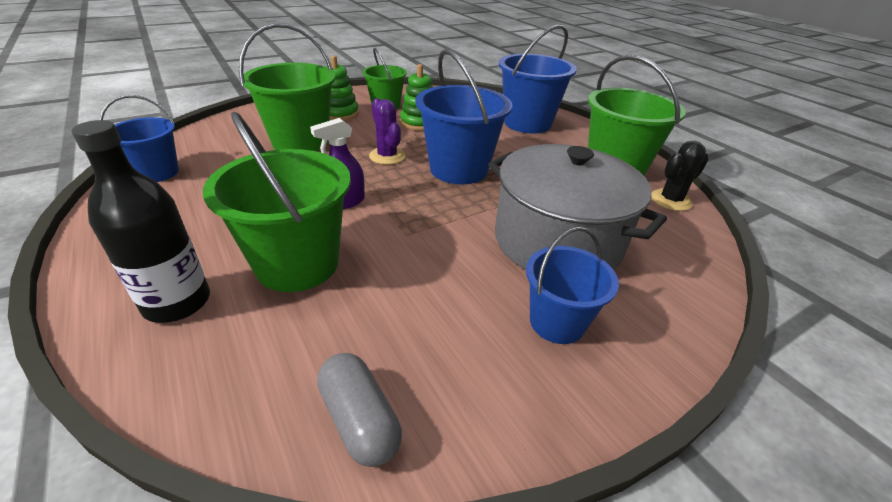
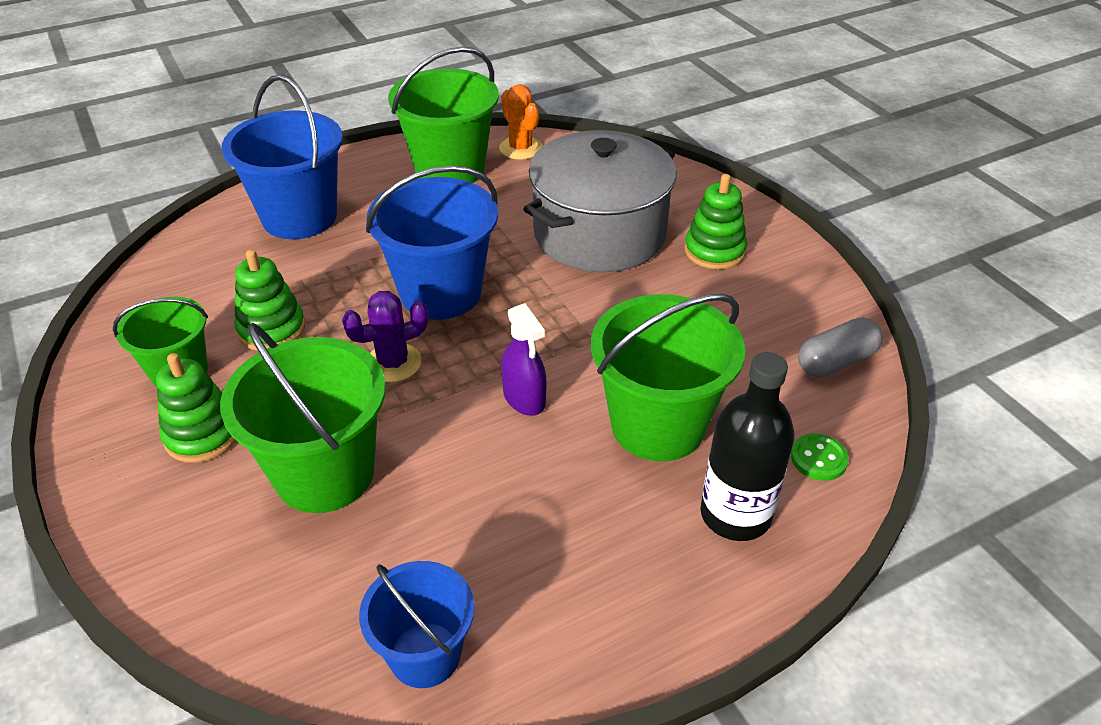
camera: 85 degrees left, 5 degrees up
(212, 374) = (818, 459): none -> green button
(557, 322) = (714, 251): blue bucket -> green stacking toy
(671, 200) = (520, 148): black cactus -> orange cactus

